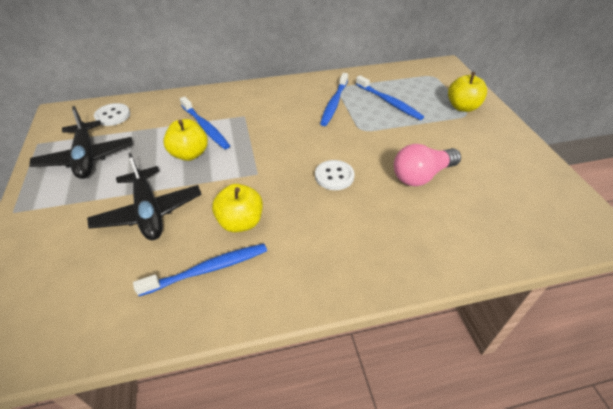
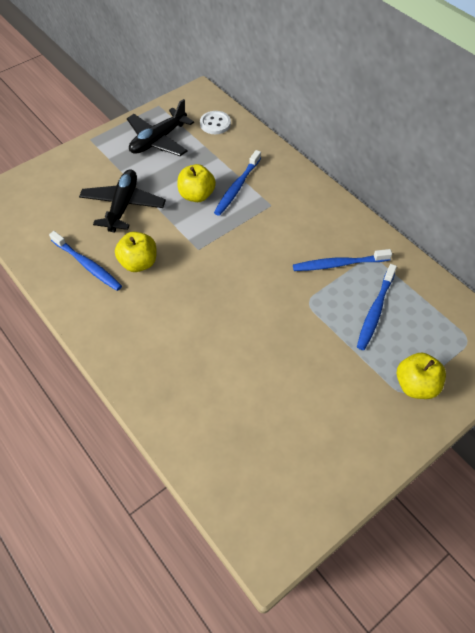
camera: 65 degrees right, 10 degrees up
(149, 212) = (123, 206): black plane -> black plane turned 150 degrees clockwise
(334, 176) = (224, 303): white button -> none
(421, 176) = (263, 372): pink light bulb -> none

